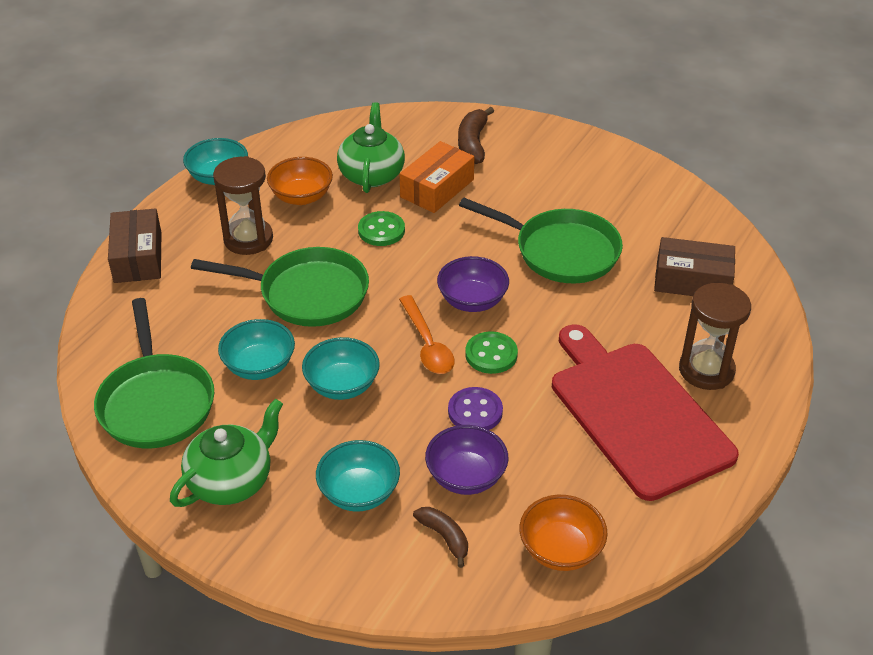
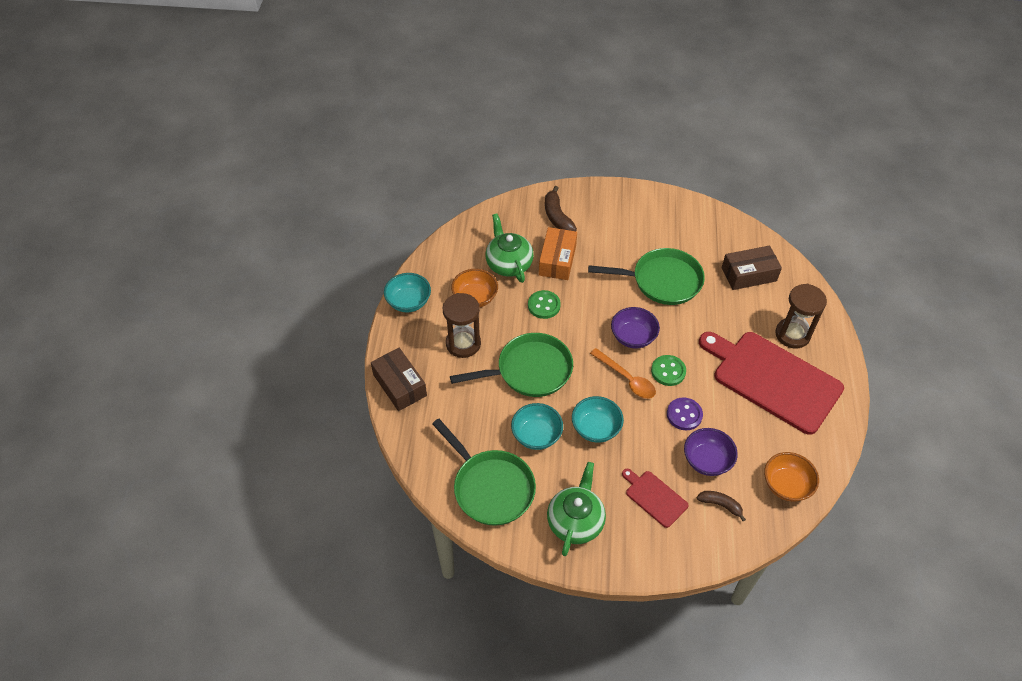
camera: 25 degrees left, 10 degrees up
(359, 493) = (654, 497): turquoise bowl -> red cutting board

